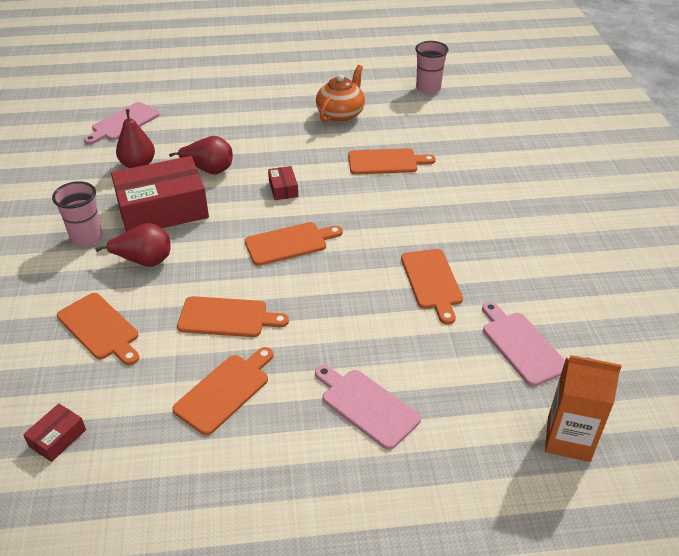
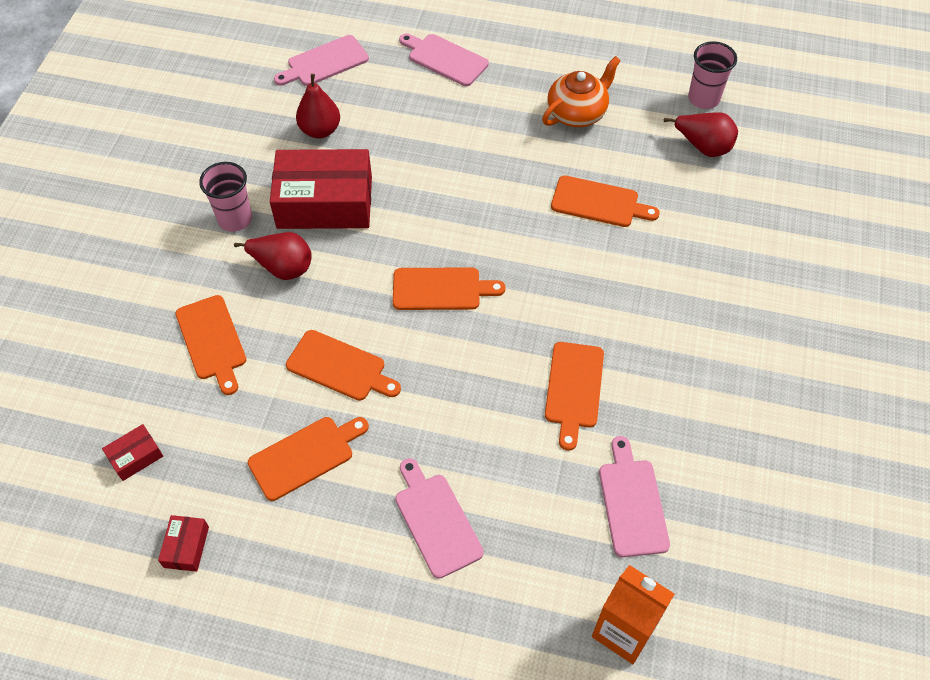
camera: 20 degrees right, 15 degrees up
(209, 170) = (394, 159): red pear -> red pear (703, 146)
(221, 103) = (445, 59): none -> pink cutting board
(283, 189) = (464, 210): red box -> red box (186, 547)

